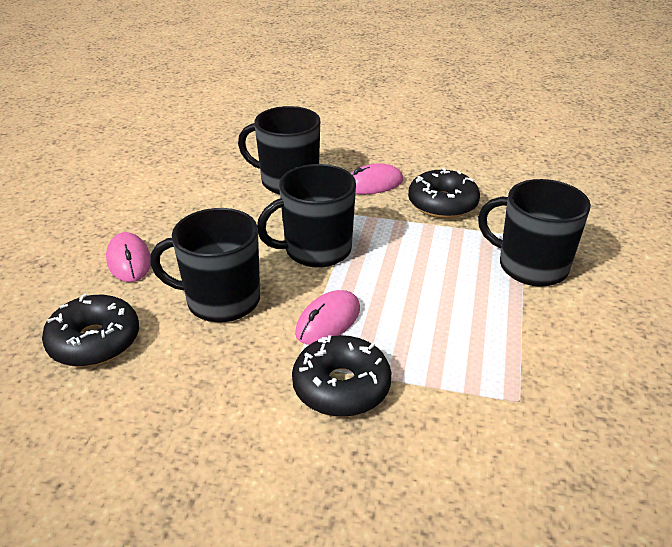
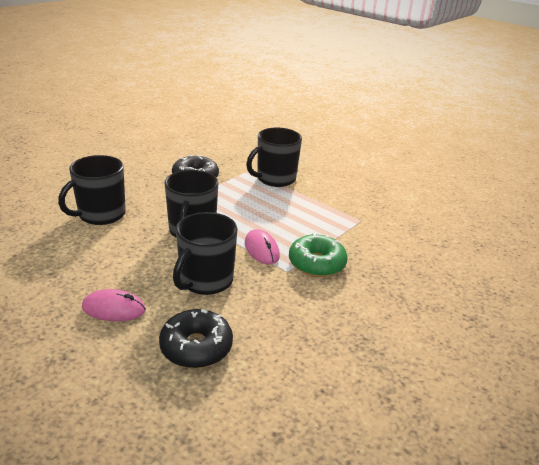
camera: 65 degrees left, 5 degrees down
(341, 386) = (316, 263): black donut -> green donut
(373, 184) = (146, 188): pink mouse -> none

